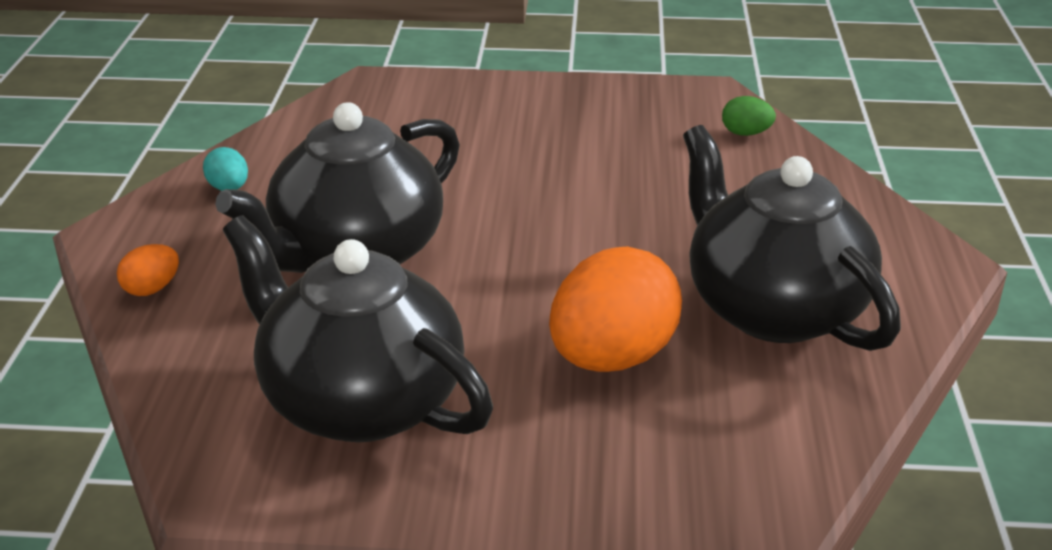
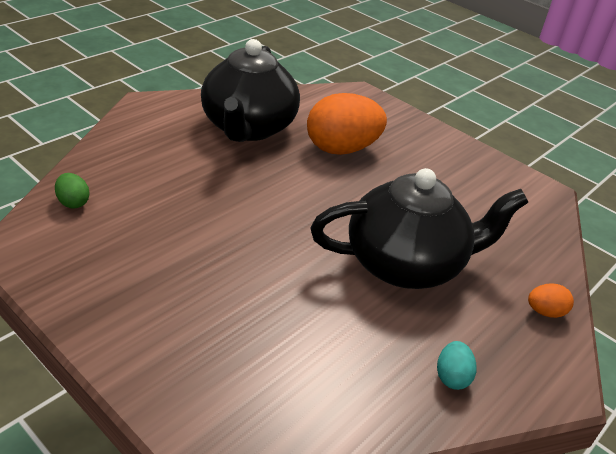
camera: 145 degrees left, 5 degrees up
(359, 402) = (466, 191): black teapot -> none

